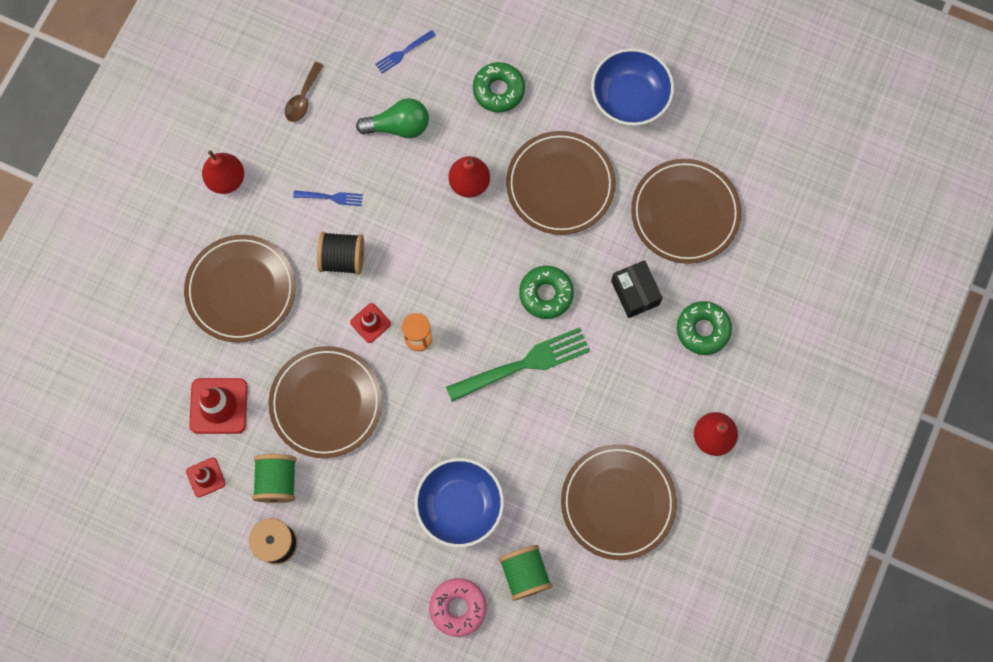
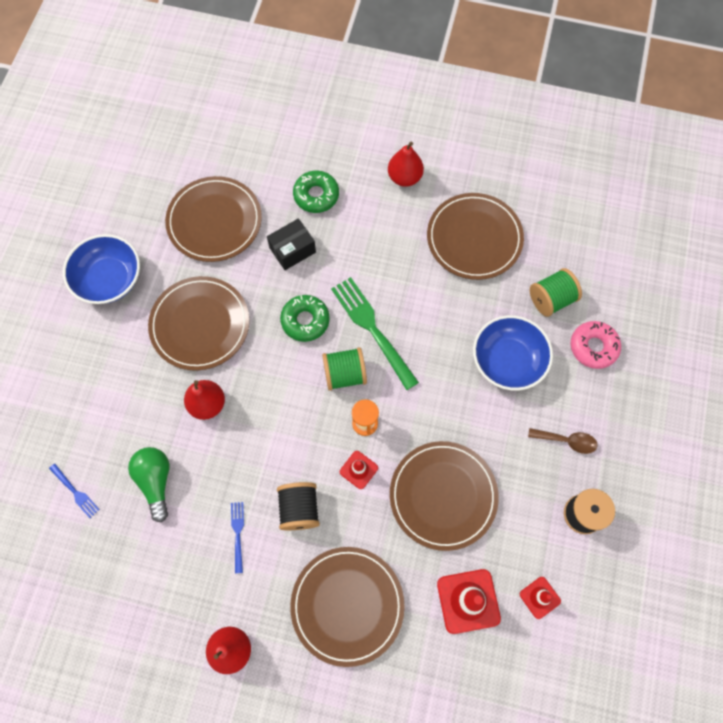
camera: 100 degrees left, 5 degrees down
(277, 481) = (526, 526): green spool -> green spool (344, 374)
(303, 98) = (133, 586): brown spoon -> brown spoon (567, 441)
(498, 90) = (110, 393): green donut -> none

